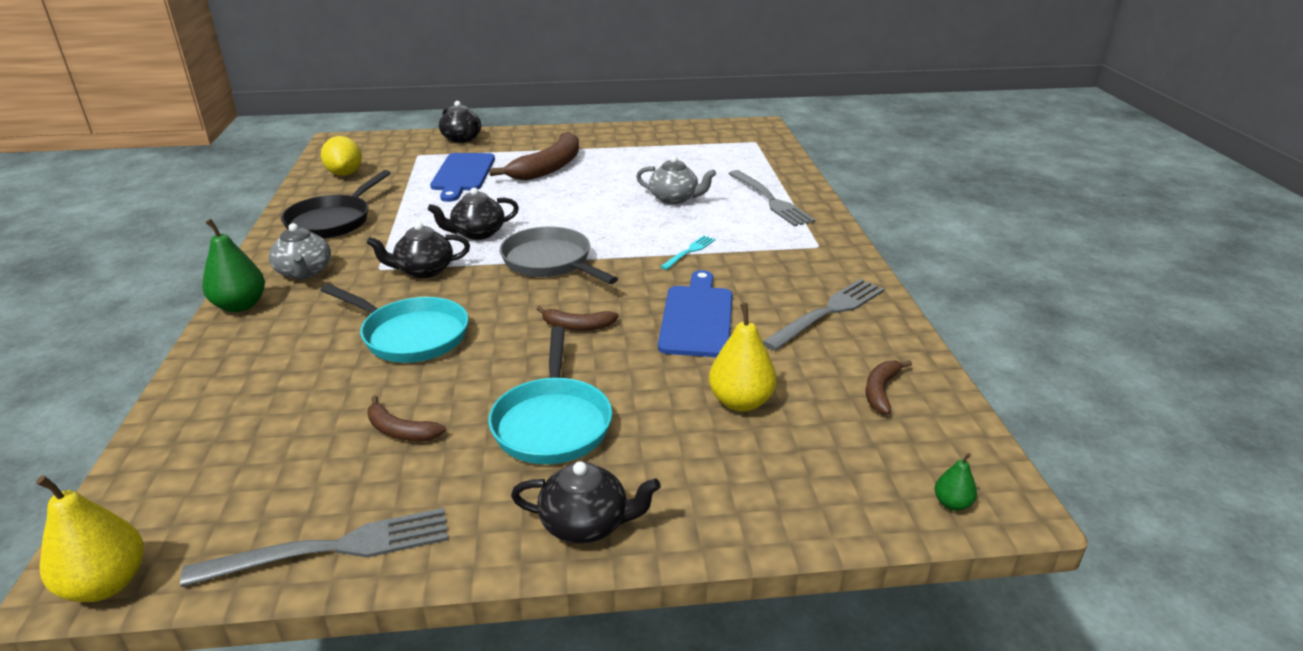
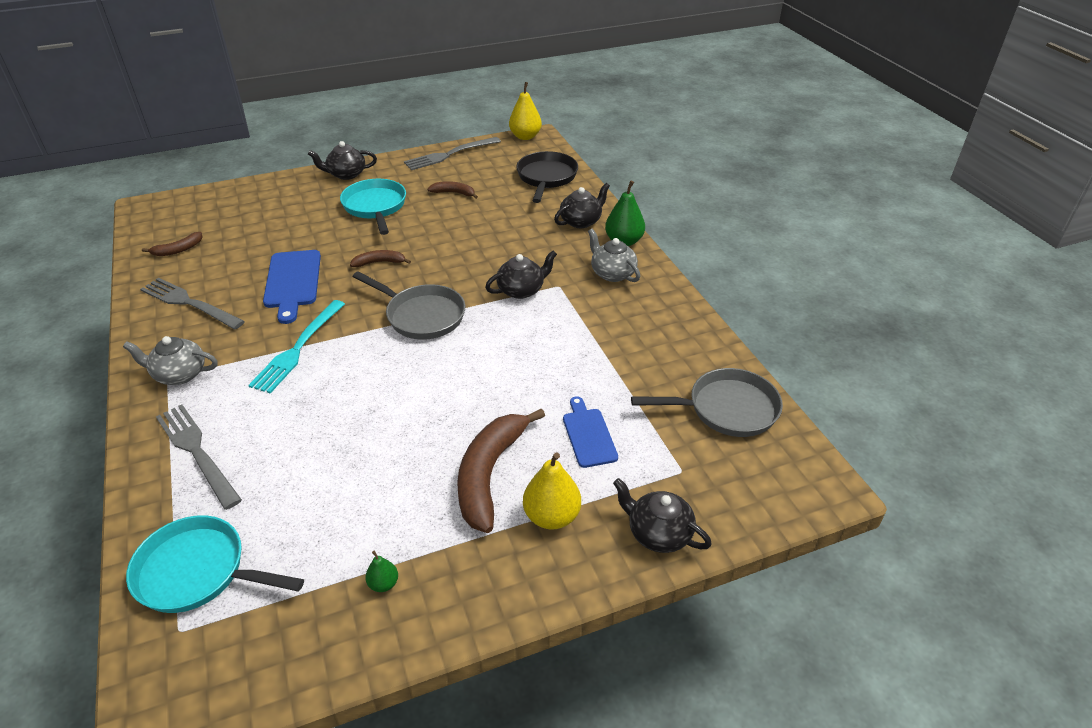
camera: 165 degrees right, 10 degrees up
(332, 221) = (653, 331): black pan -> black pan (546, 178)
(345, 174) = (726, 409): yellow lemon -> grey pan
(410, 335) = (489, 239): turquoise pan -> turquoise pan (198, 572)
(462, 174) = (588, 435): blue cutting board -> blue cutting board, size x0.65
(477, 233) = (505, 338): black teapot -> black teapot (581, 221)
(675, 199) = (314, 433): grey teapot -> grey teapot (179, 374)
(689, 251) = (297, 349): turquoise fork -> turquoise fork, size x1.84
(740, 402) = (268, 231): yellow pear -> yellow pear (551, 516)
(829, 312) = (188, 303): grey fork -> grey fork turned 90 degrees clockwise
(881, 391) = (178, 250): brown banana -> brown banana turned 45 degrees clockwise
(952, 503) = (171, 203): green pear -> green pear (383, 583)

